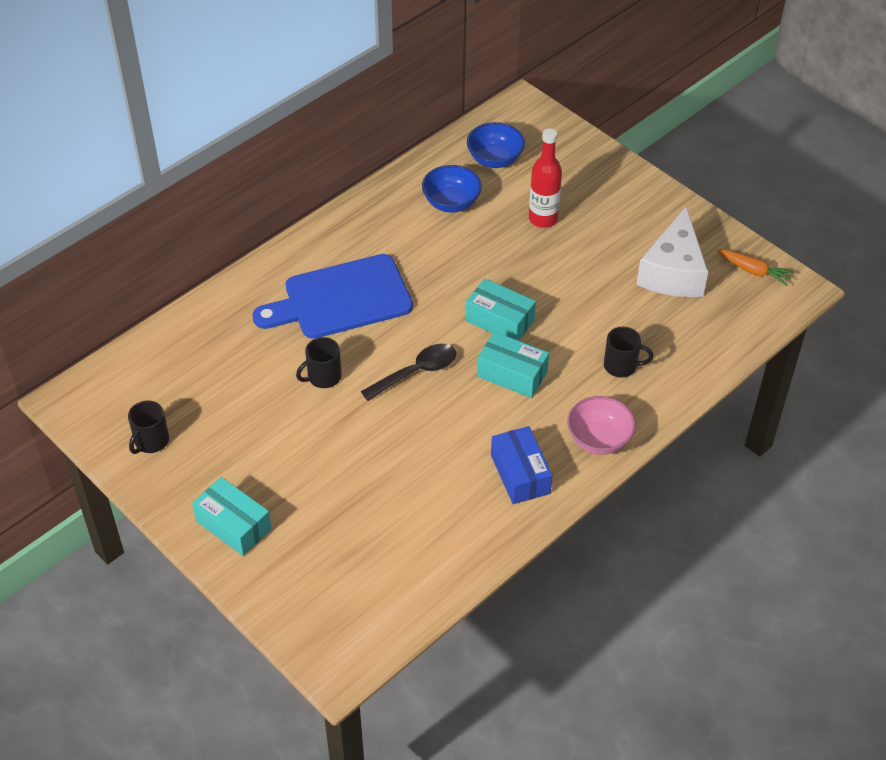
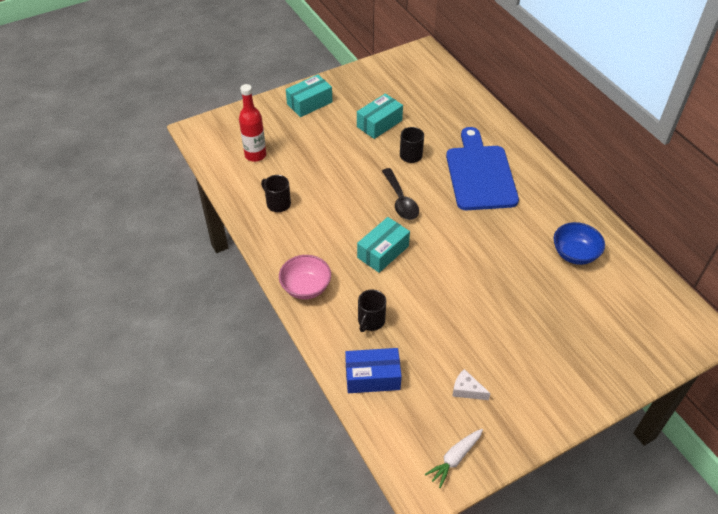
camera: 105 degrees right, 0 degrees up
(151, 441) = (383, 78): black mug -> black mug (278, 203)
(495, 159) = (628, 294): blue bowl -> none
(500, 320) = (438, 256): turquoise box -> turquoise box (379, 123)
(520, 474) = (293, 236): blue box -> blue box (372, 377)
(543, 219) = (548, 311): red bottle -> red bottle (255, 155)
(673, 272) = (466, 390): white cheese -> white cheese, size x0.43
(754, 271) = (454, 459): orange carrot -> white carrot

